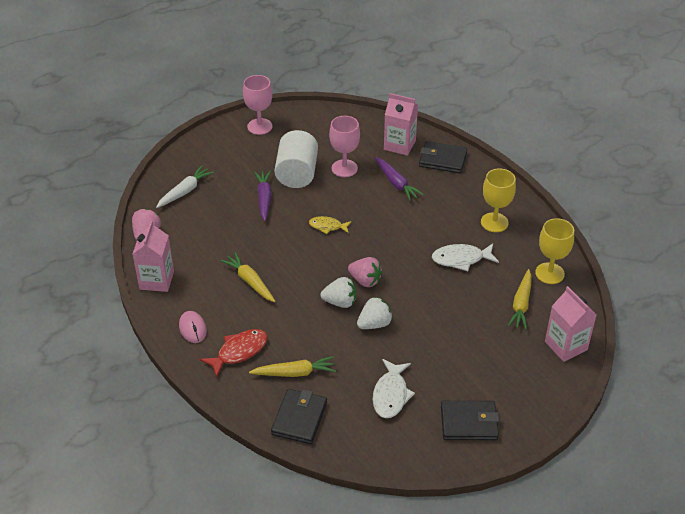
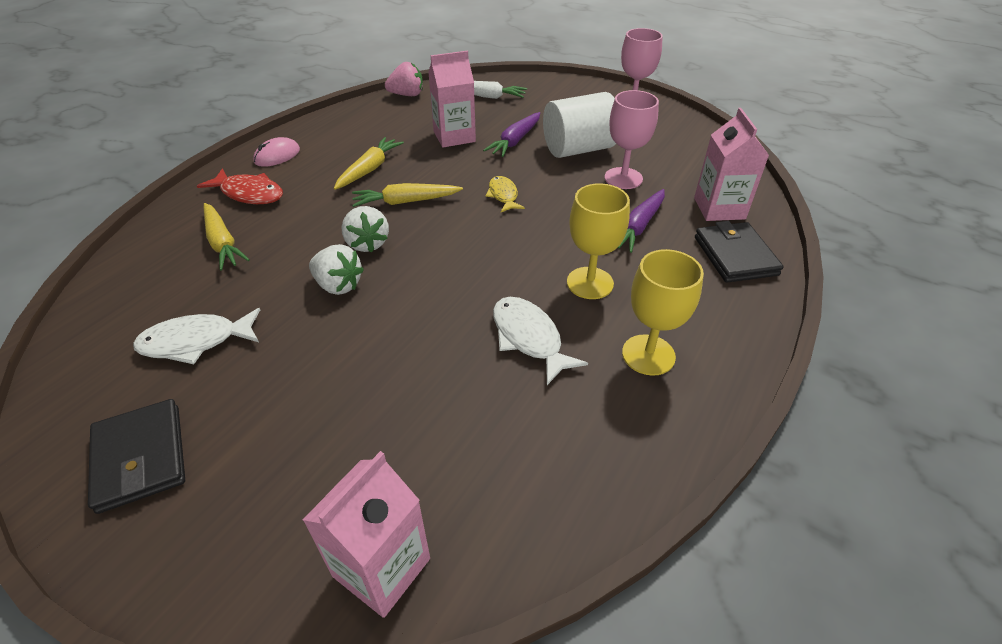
camera: 65 degrees right, 0 degrees up
(157, 280) = (342, 118): pink carton -> pink carton (454, 136)
(264, 198) = (515, 141): purple carrot -> purple carrot turned 150 degrees clockwise
(299, 418) = (139, 269): black wallet -> none
(365, 280) = (421, 253): pink strawberry -> none
(521, 304) = (465, 452): yellow carrot -> yellow carrot (406, 202)
(549, 273) = (575, 476): yellow goblet -> yellow goblet (590, 283)

